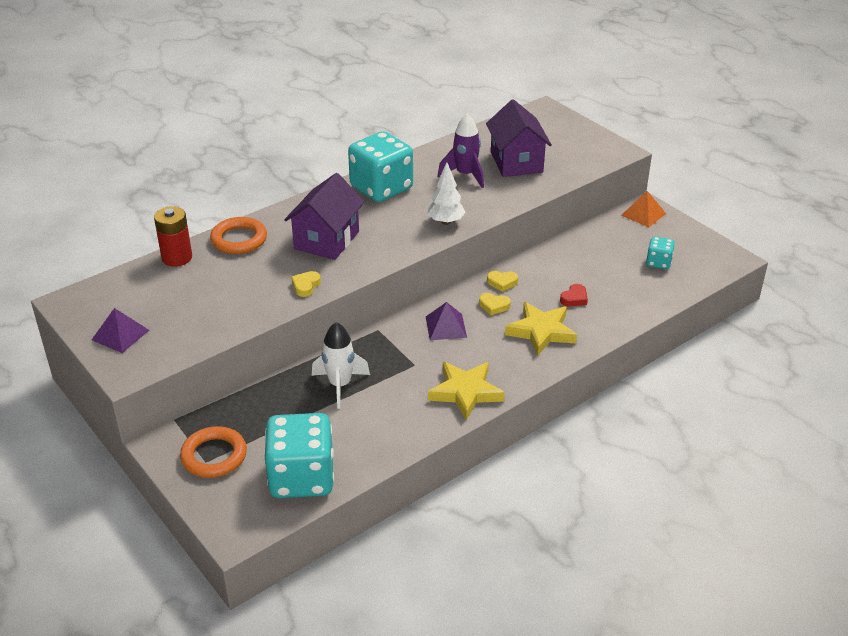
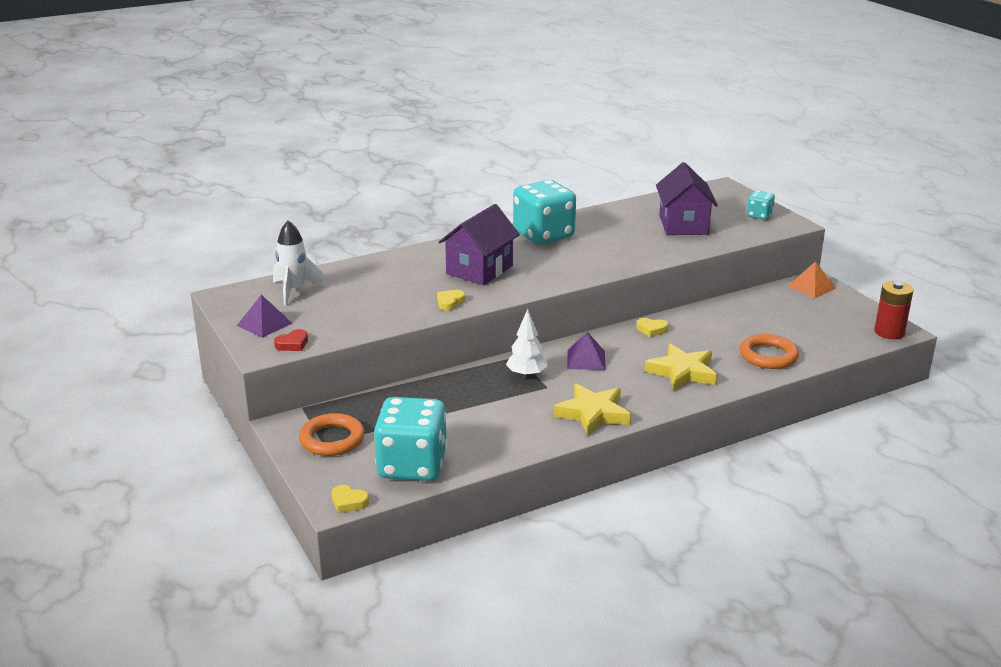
camera: 10 degrees right, 10 degrees down
(177, 258) = (333, 271): red battery -> red battery (889, 332)
(239, 239) = (396, 263): orange ring -> orange ring (768, 356)
(340, 385) = (469, 396): white rocket -> white rocket (295, 291)
(445, 222) = (600, 265): white tree -> white tree (526, 375)
(465, 175) = (629, 231): purple rocket -> none
(494, 306) = (639, 347): yellow heart -> yellow heart (348, 502)
(574, 298) = (723, 348): red heart -> red heart (292, 344)
(658, 262) = (818, 327): turquoise dice -> turquoise dice (759, 215)

